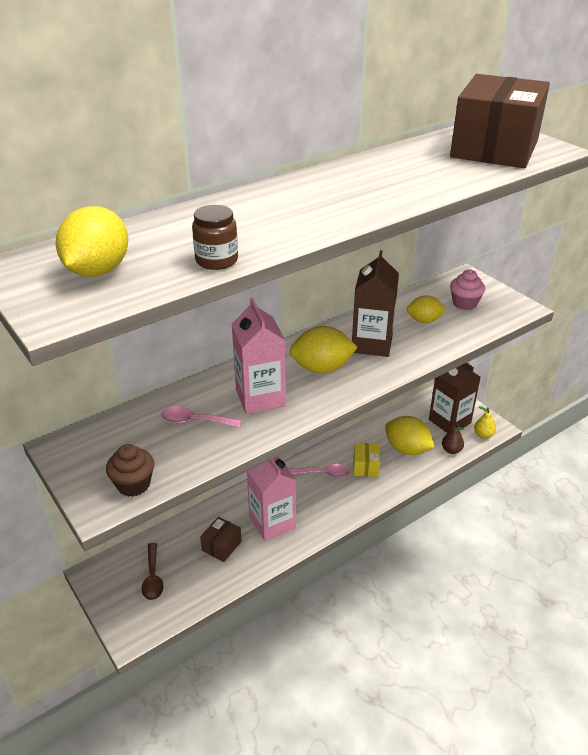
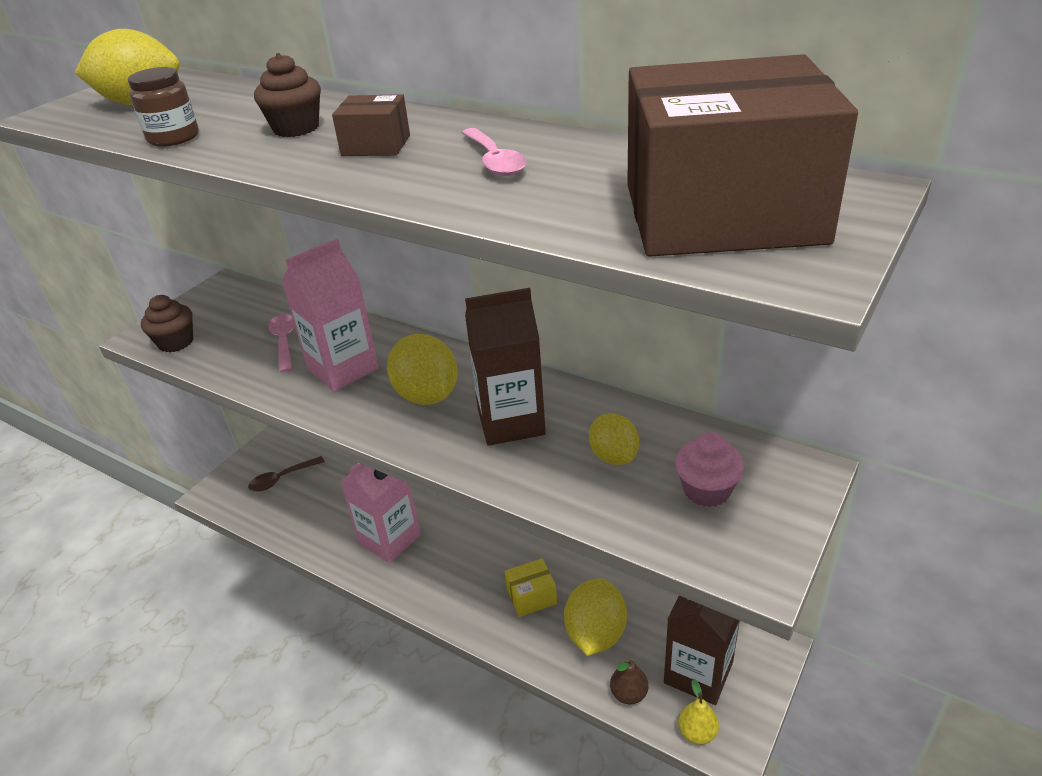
camera: 70 degrees right, 0 degrees up
(221, 546) = (339, 511): brown box -> brown box (376, 145)
(259, 218) = (296, 128): none -> brown cupcake
(323, 473) = (494, 556): pink spoon -> pink spoon (494, 161)

